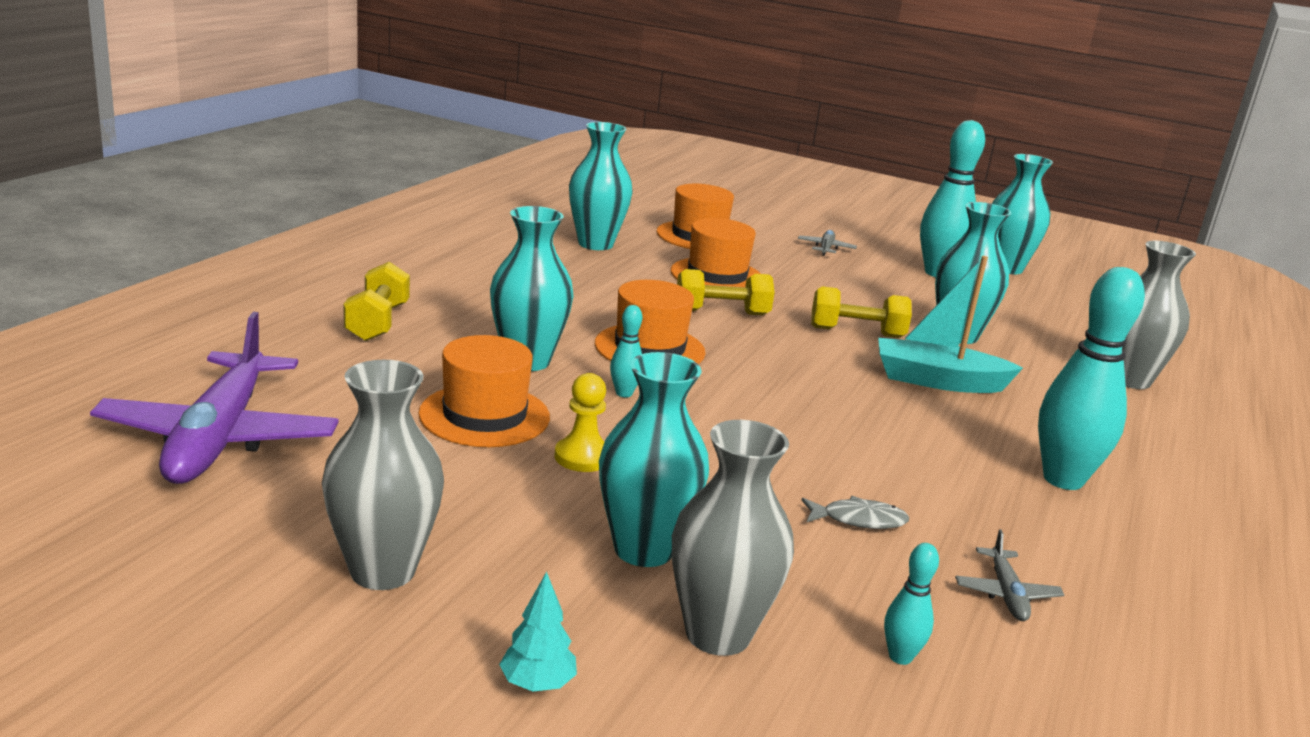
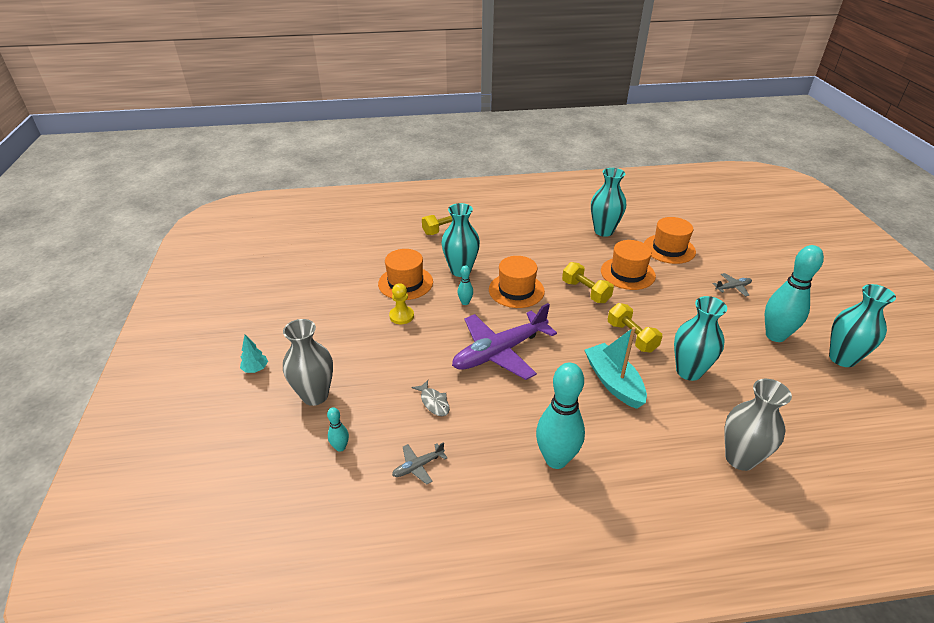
camera: 60 degrees right, 15 degrees up
(219, 436) = (331, 248): purple plane -> purple plane (500, 352)
(383, 571) = (288, 313): grey vase -> none
(643, 549) = (352, 357): turquoise vase -> none

